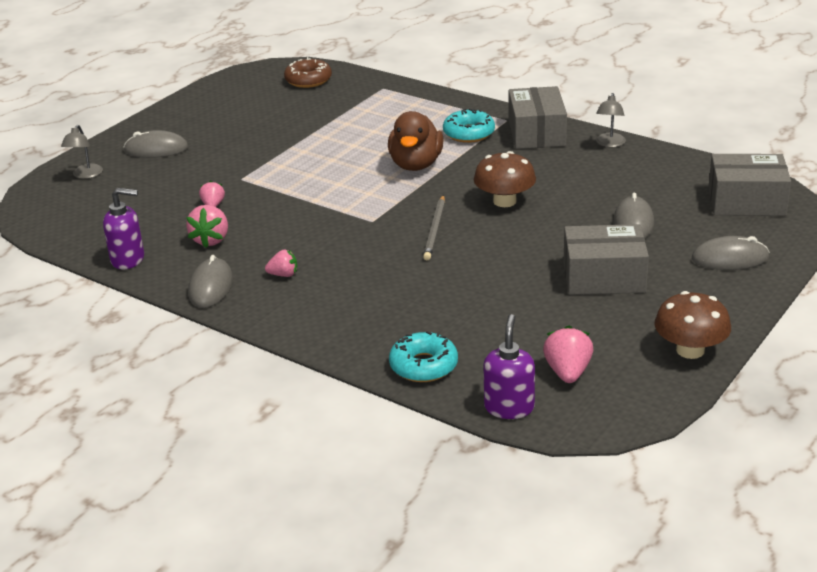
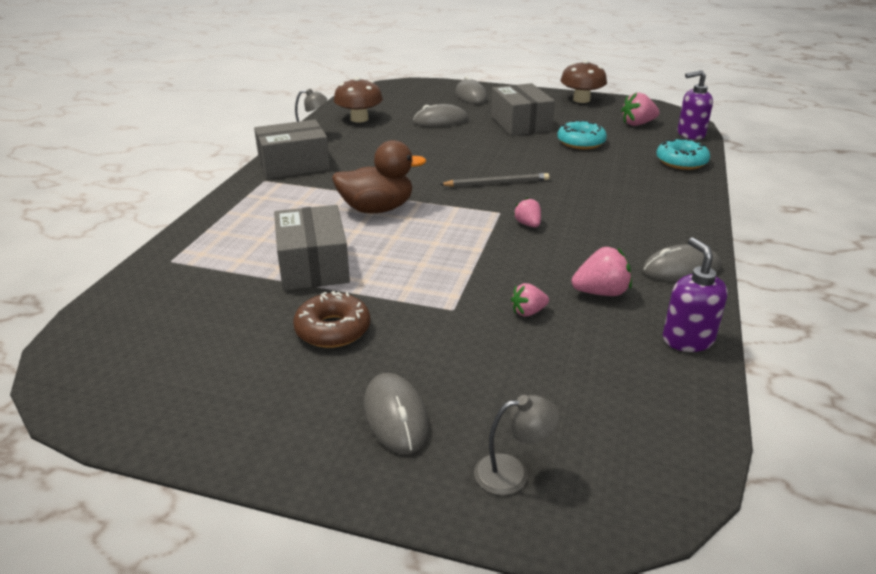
camera: 110 degrees left, 0 degrees up
(283, 275) = (625, 236): pink strawberry -> pink strawberry (528, 224)
(308, 80) = (130, 326): brown donut -> brown donut (333, 329)
(469, 133) = (299, 193): turquoise donut -> turquoise donut (581, 142)
(504, 201) = (431, 163): brown mushroom -> brown mushroom (359, 119)
(746, 201) = (392, 95): grey box -> grey box (313, 265)

